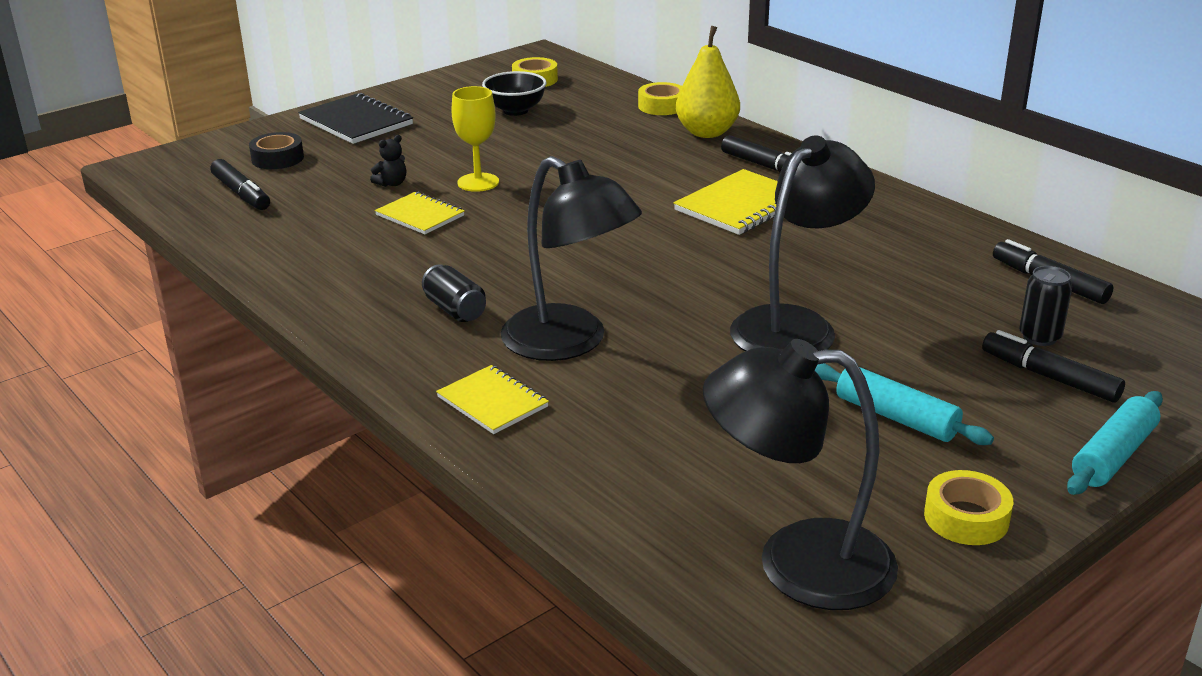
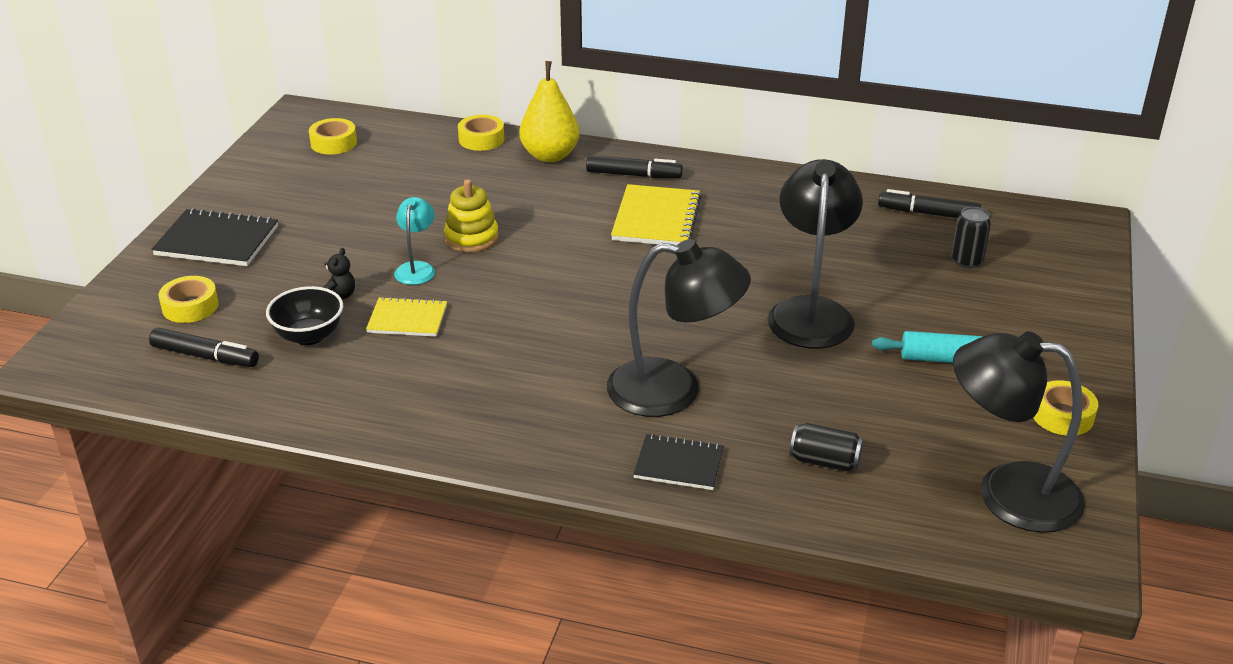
camera: 35 degrees left, 5 degrees up
(277, 158) = (190, 306): black tape -> yellow tape
(455, 310) = (551, 397): black can -> black can (824, 461)
(478, 182) = (417, 268): yellow goblet -> turquoise lamp
(492, 402) = (679, 464): yellow notebook -> black notebook
(515, 110) = (357, 182): black bowl -> black bowl (309, 336)
(553, 174) = (471, 238): none -> yellow stacking toy
(797, 562) = (1007, 493): black lamp -> black lamp turned 45 degrees clockwise
(1050, 377) = (1003, 291): black marker -> none
(1113, 455) = (1092, 334): turquoise rolling pin -> none

